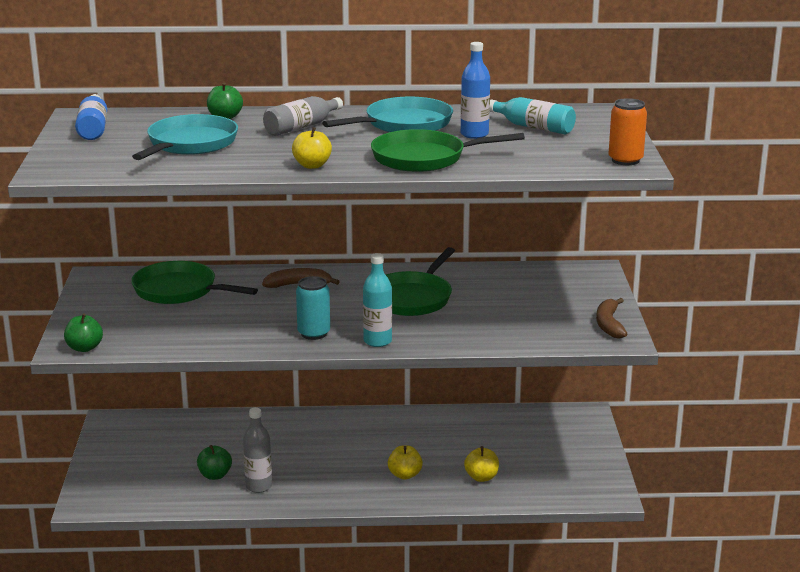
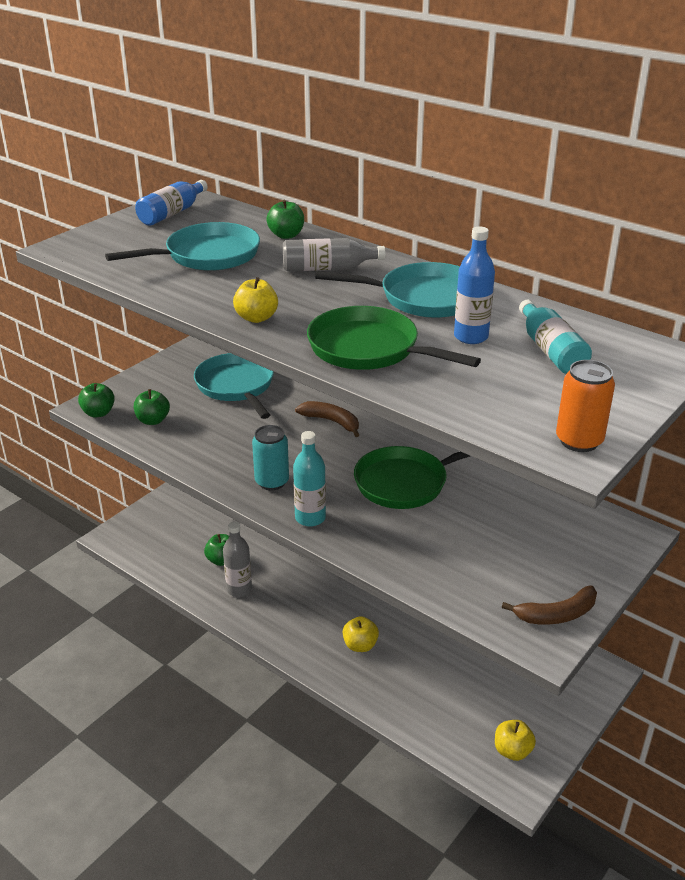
camera: 40 degrees right, 10 degrees up
(145, 335) = (153, 420): none -> green apple
(179, 290) = (236, 386): green pan -> turquoise pan
(481, 477) = (421, 688): yellow apple -> yellow apple (512, 751)
(609, 324) = (556, 614): brown banana -> brown banana turned 150 degrees counterclockwise

